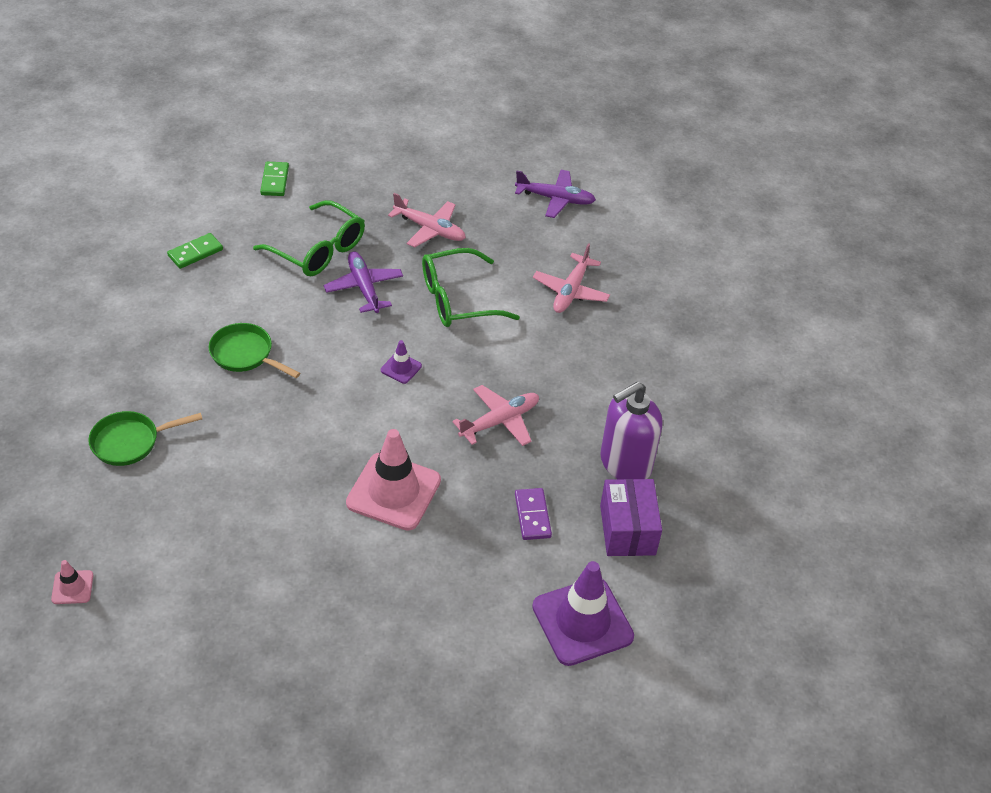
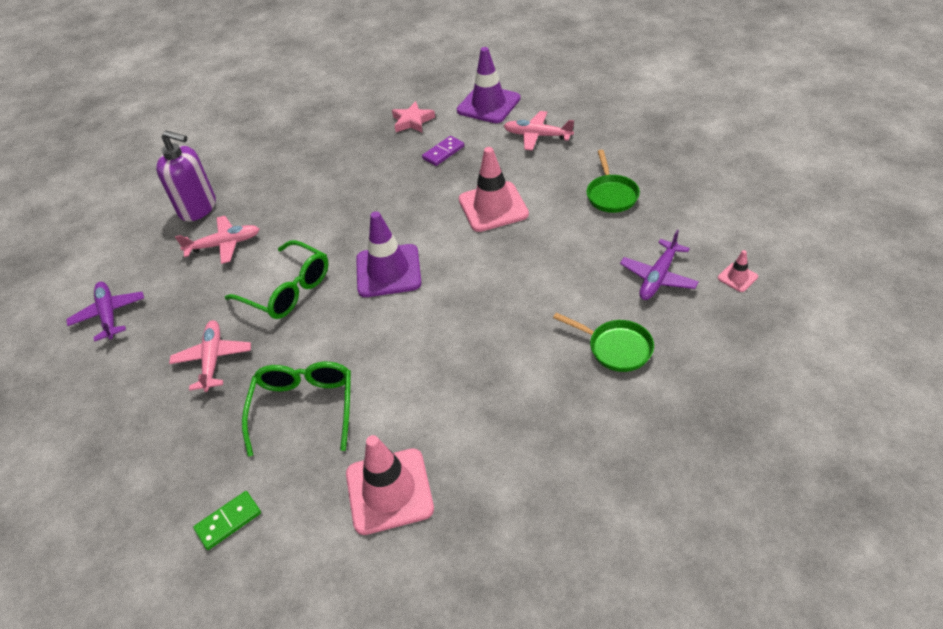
camera: 120 degrees left, 0 degrees up
(195, 253) = (389, 491): green domino -> pink traffic cone
(245, 354) = (467, 356): green pan -> green pan (611, 195)
(364, 288) = (324, 346): purple plane -> purple plane (658, 277)
(401, 368) = (388, 271): purple traffic cone -> purple traffic cone, size x2.20
(499, 421) = (386, 203): pink plane -> pink plane (537, 136)
(625, 463) = (365, 145): purple soap dispenser -> purple soap dispenser (198, 208)
(627, 530) = (412, 121): purple box -> pink star

